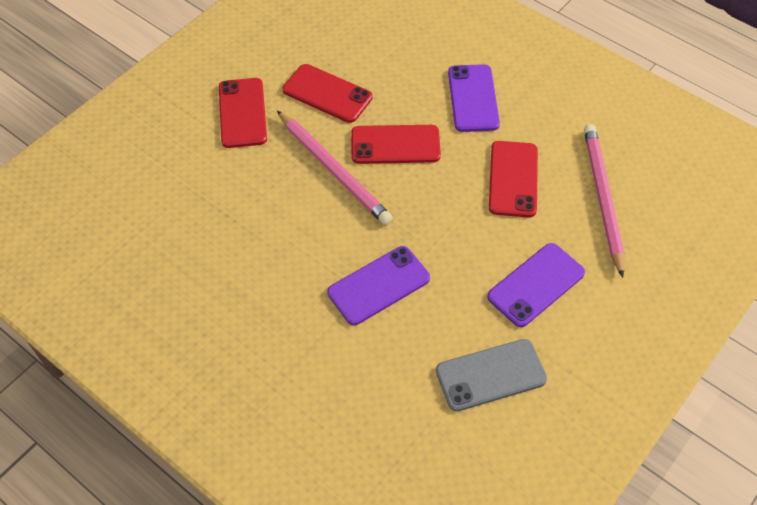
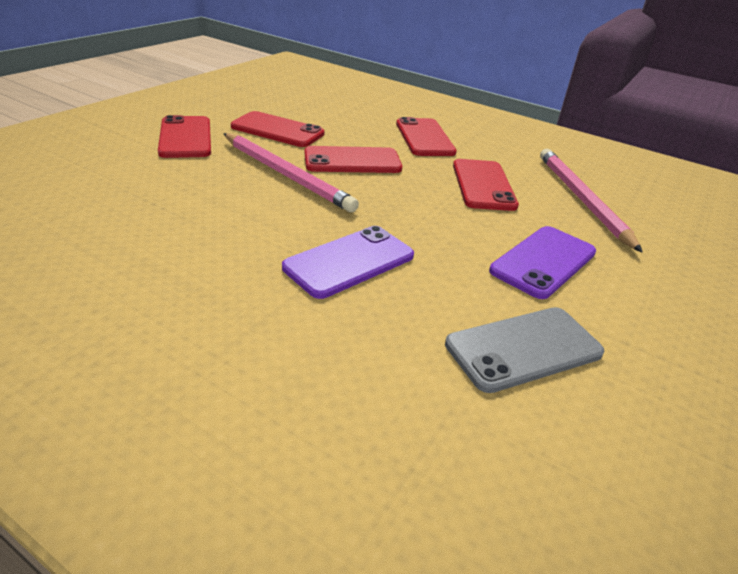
camera: 10 degrees left, 20 degrees down
(473, 98) = (424, 138): purple phone -> red phone

